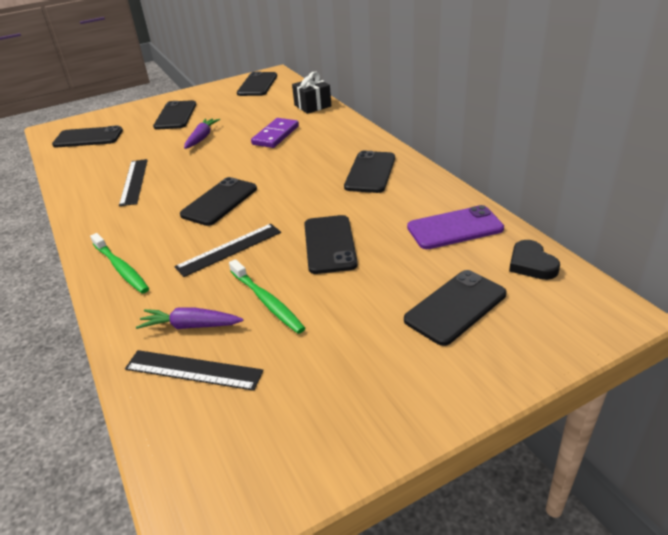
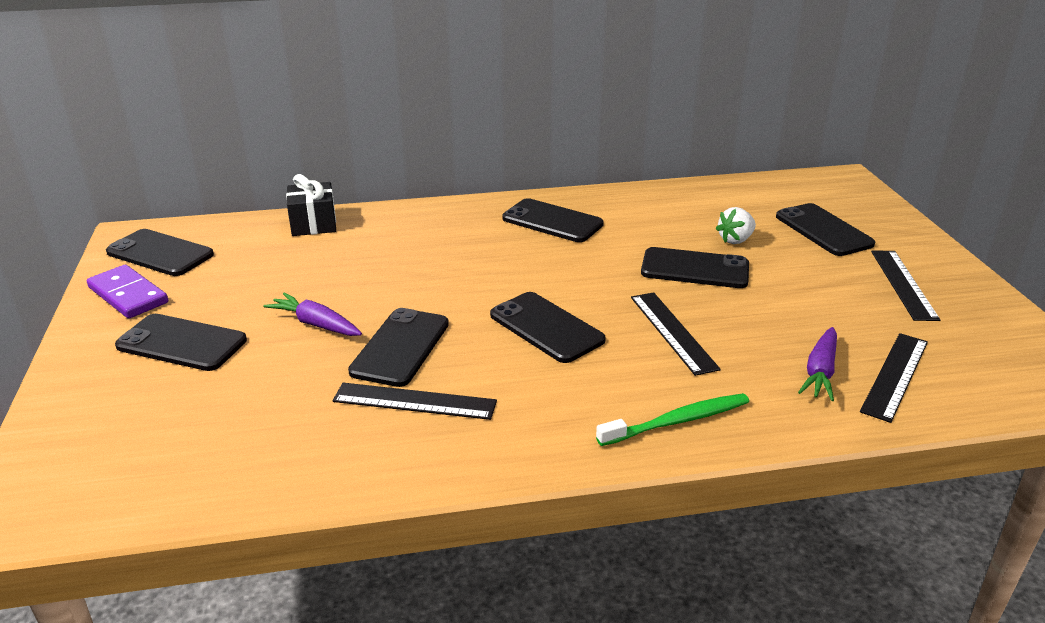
camera: 75 degrees left, 5 degrees down
(88, 138) = (150, 456): black phone -> black phone (400, 347)
(267, 302) = (789, 319): green toothbrush -> none
(275, 135) = (381, 263): purple domino -> purple domino (128, 295)
(366, 371) = (903, 284): none -> black ruler
(396, 257) = (735, 240): none -> white strawberry
(455, 228) = (699, 204): purple phone -> none
(531, 264) = (772, 188): black heart -> none

